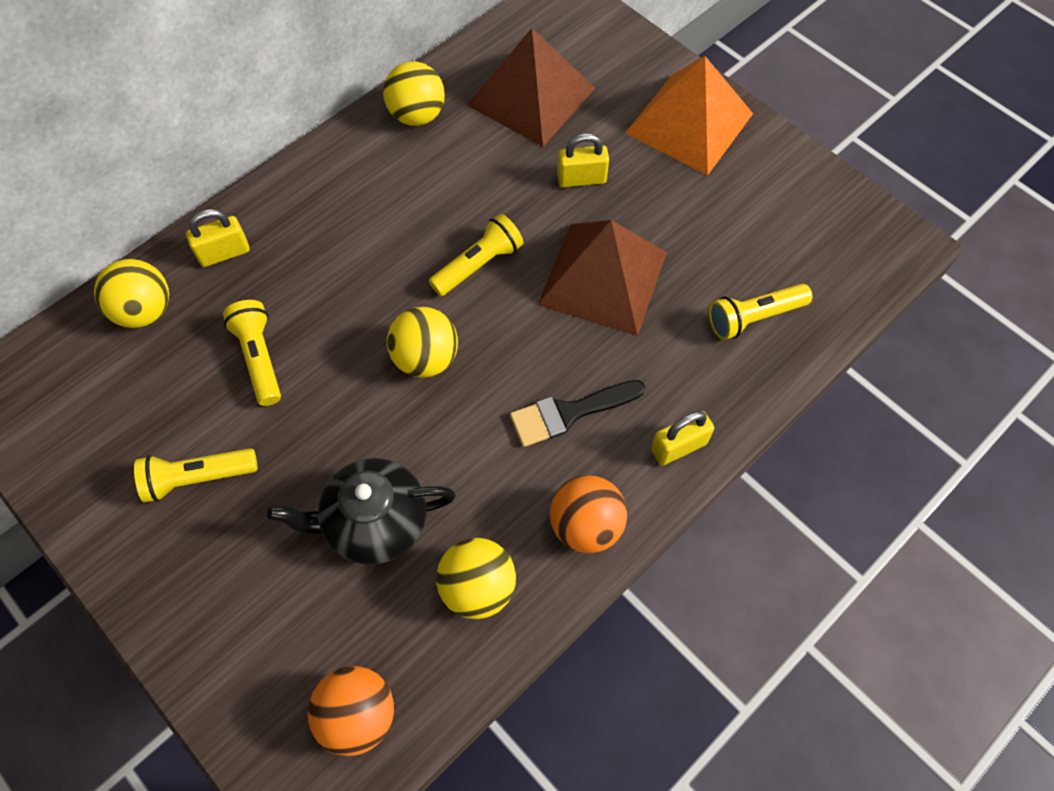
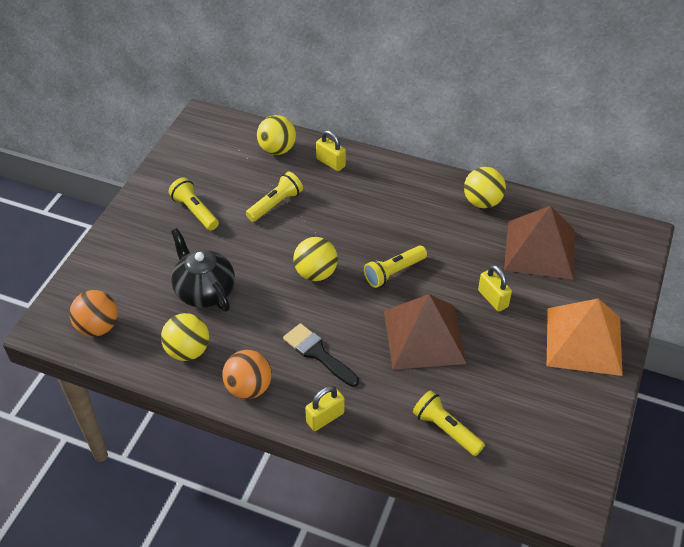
camera: 65 degrees right, 15 degrees down
(478, 265) = (393, 272): yellow flashlight -> yellow flashlight turned 120 degrees clockwise
(678, 446) = (325, 417): yellow padlock -> yellow padlock turned 75 degrees counterclockwise

